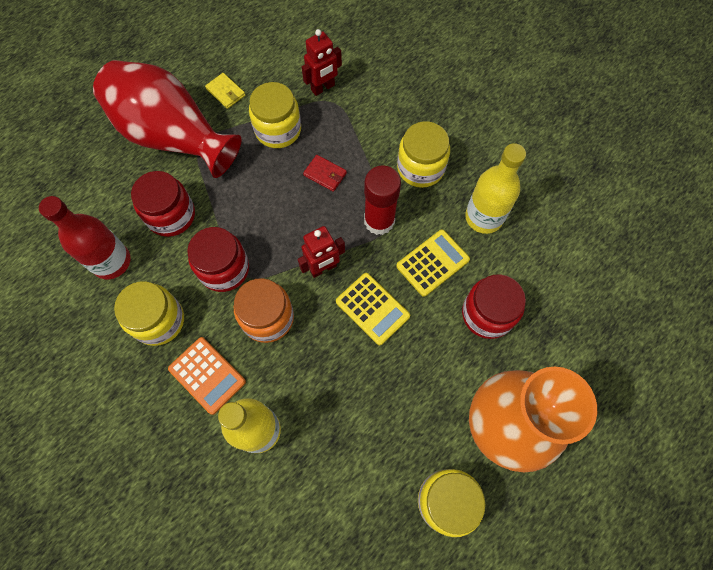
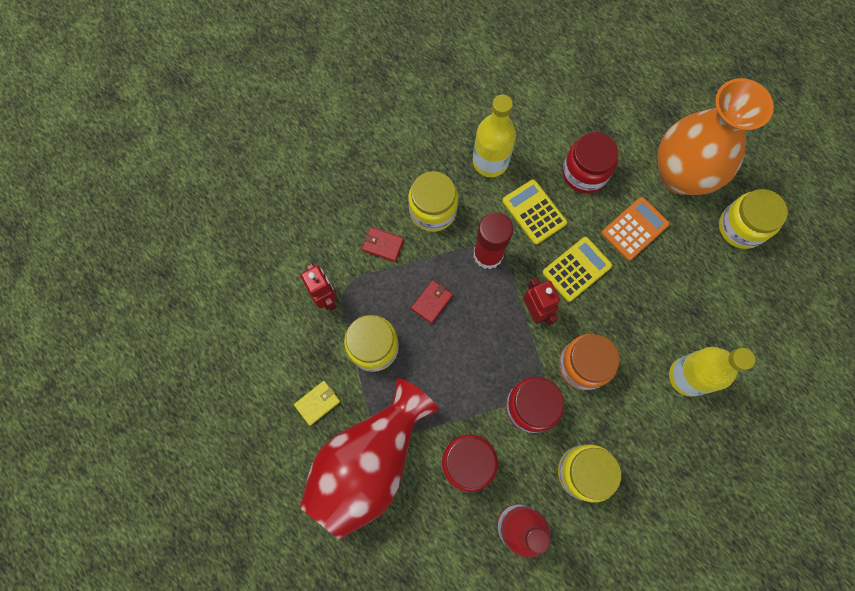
camera: 85 degrees left, 5 degrees up
(207, 375) = (637, 423): orange calculator -> orange calculator (634, 229)
(379, 128) = (383, 245): none -> red wallet

